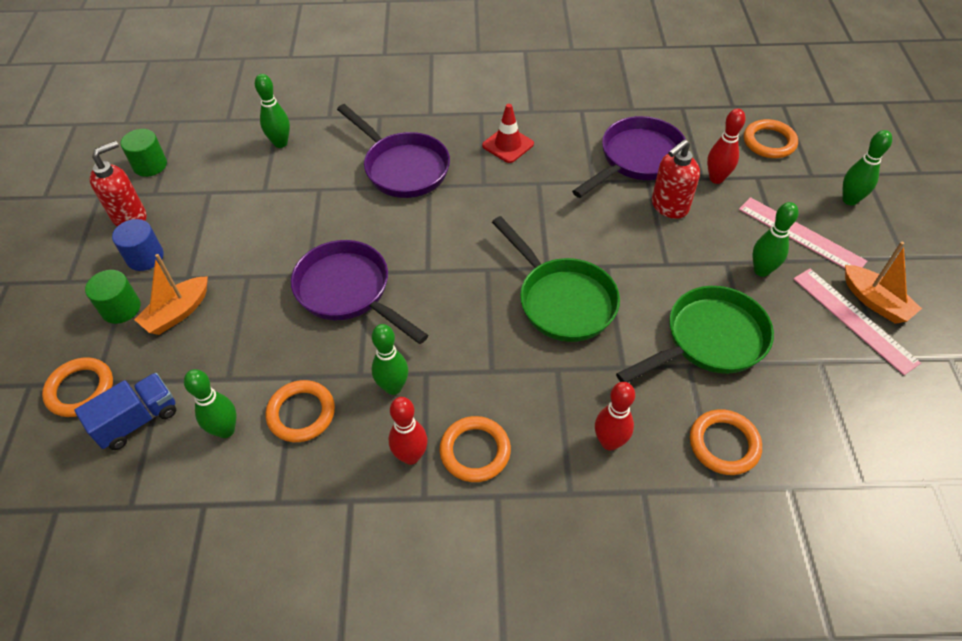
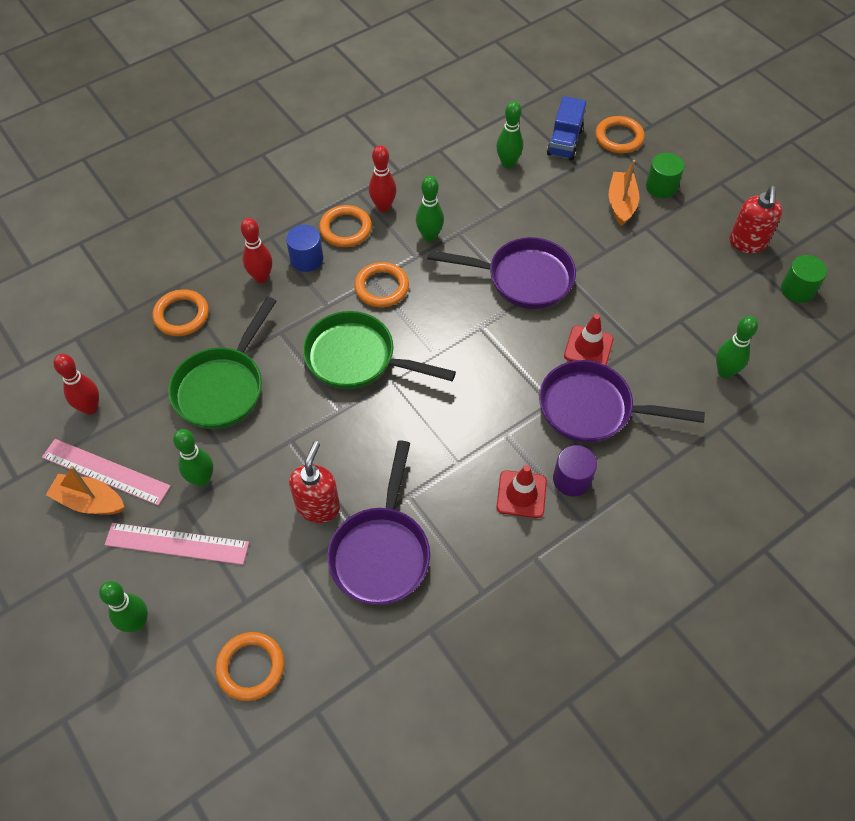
camera: 145 degrees right, 5 degrees up
(145, 257) = (694, 223): blue cylinder -> blue cylinder (306, 259)
(301, 413) = (472, 193): orange ring -> orange ring (381, 287)
(357, 208) = (588, 347): none -> red traffic cone
(464, 136) = (572, 479): none -> purple cylinder
(716, 178) = (287, 572): red bowling pin -> red bowling pin (90, 408)

